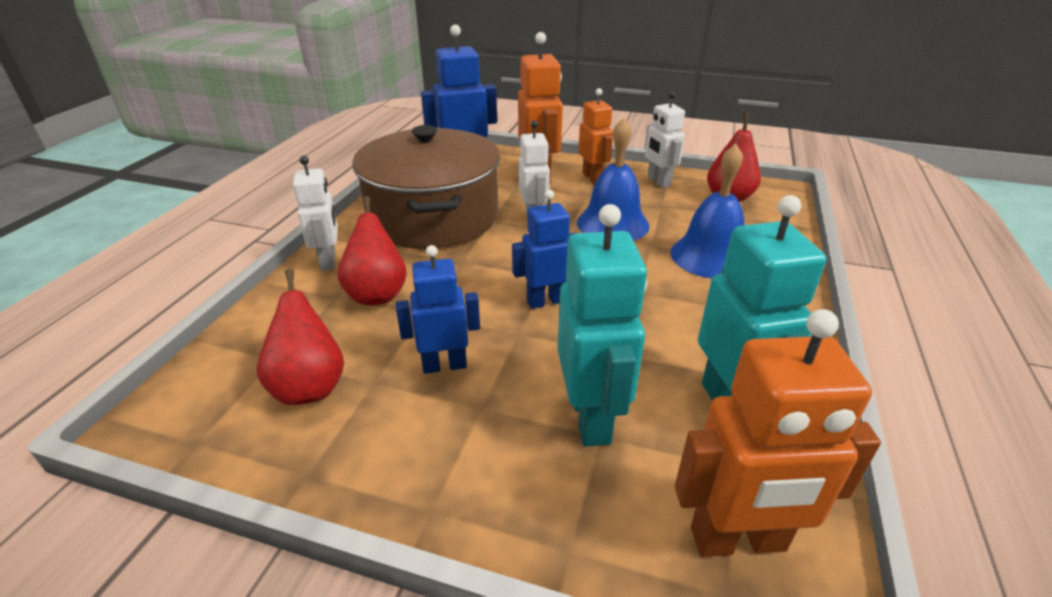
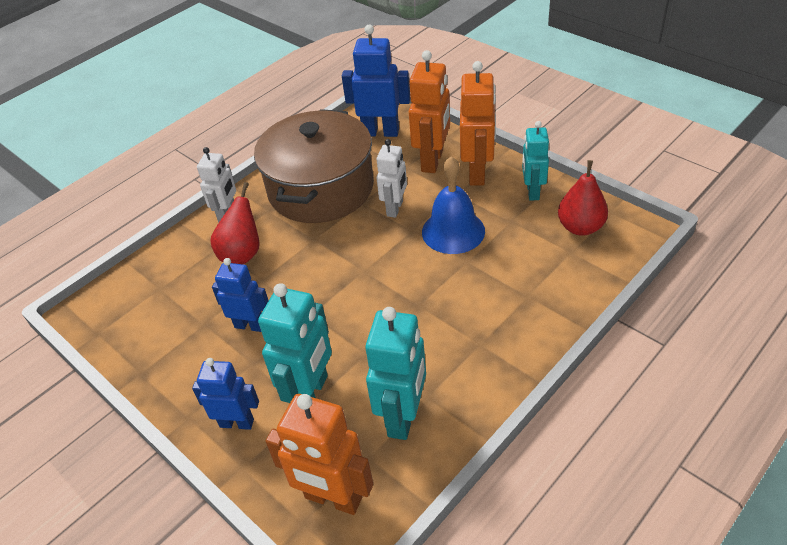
camera: 30 degrees right, 10 degrees up
(310, 386) = (168, 315): red pear -> none
(546, 301) = (347, 293): blue robot -> blue robot (237, 423)
(593, 178) = (477, 173): orange robot -> orange robot, size x1.53
(658, 182) = (532, 192): white robot -> turquoise robot
(710, 256) = (504, 287): blue bell -> none

